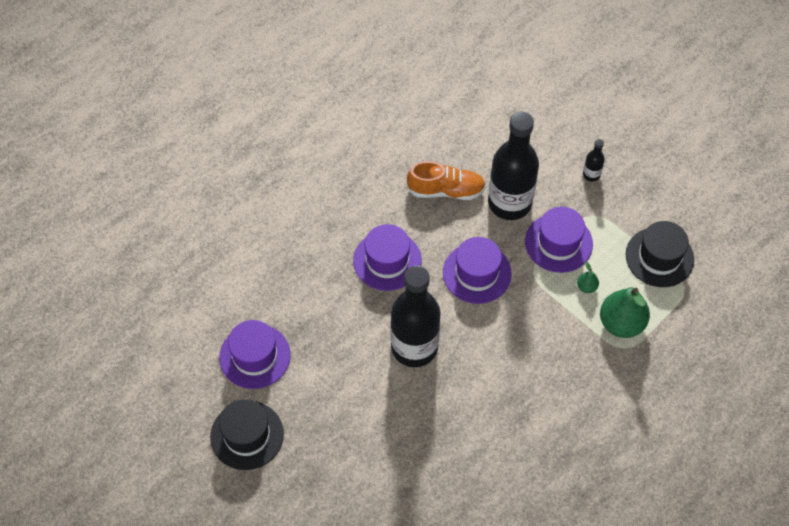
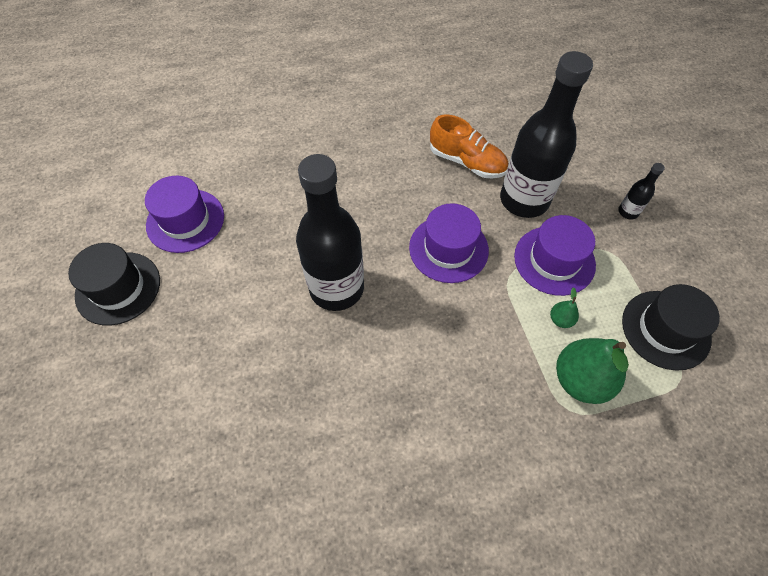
camera: 30 degrees right, 0 degrees up
(387, 260) = (368, 196): purple hat -> none

